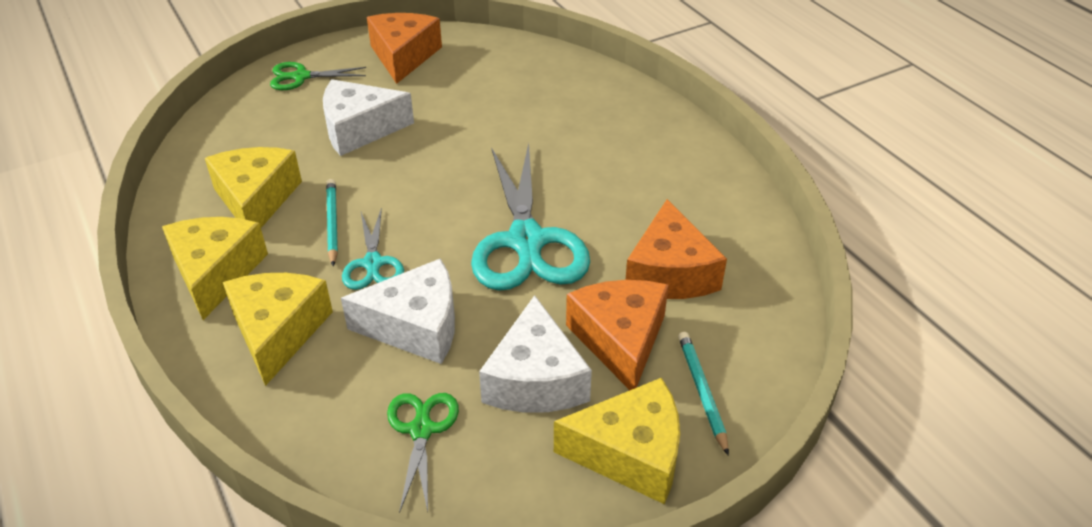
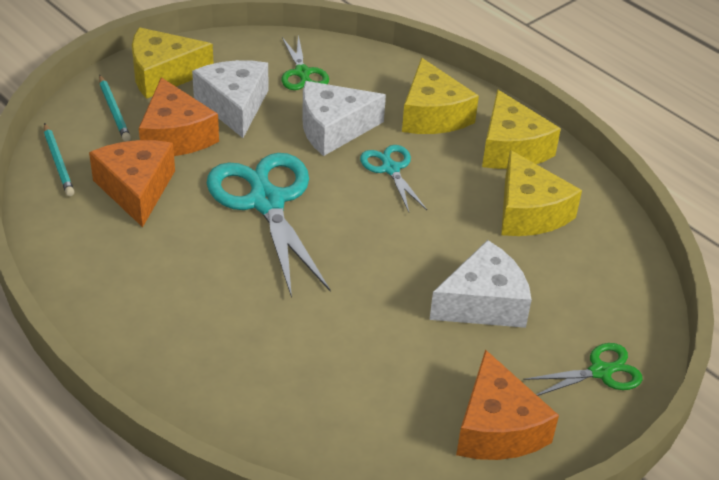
camera: 165 degrees right, 0 degrees up
(332, 223) = (445, 198): turquoise pencil -> turquoise pencil (58, 162)

